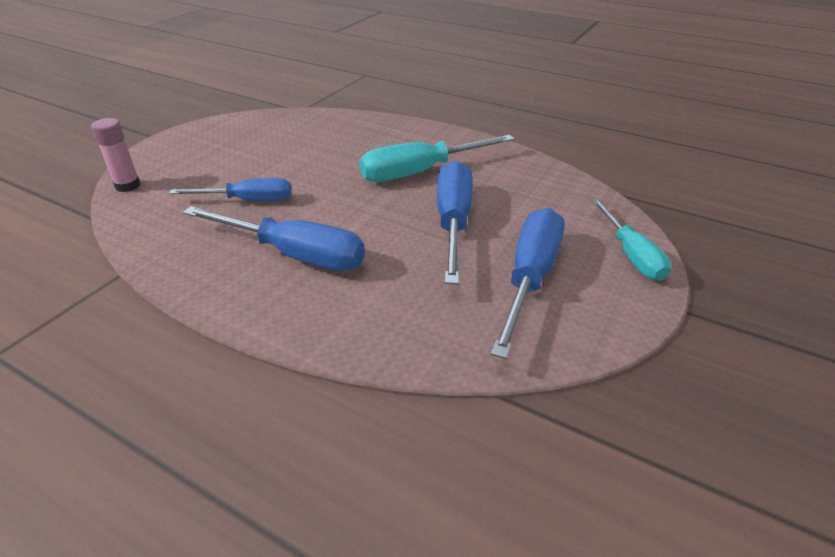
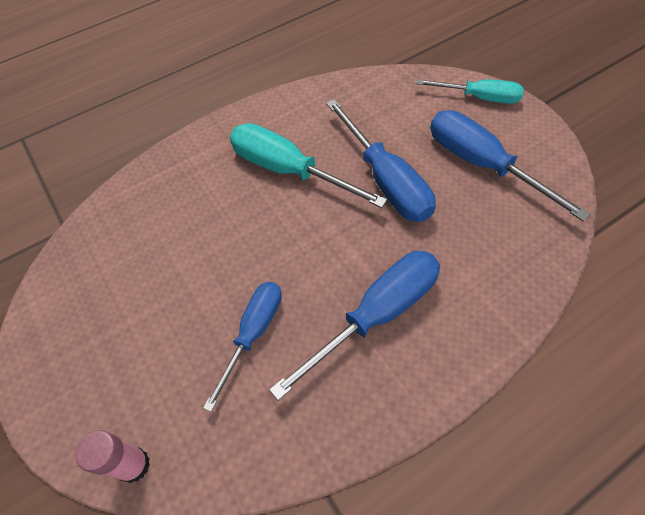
camera: 60 degrees left, 20 degrees up
(421, 172) = (289, 171): turquoise screwdriver -> turquoise screwdriver turned 120 degrees clockwise
(453, 222) = (386, 180): blue screwdriver -> blue screwdriver turned 150 degrees counterclockwise

